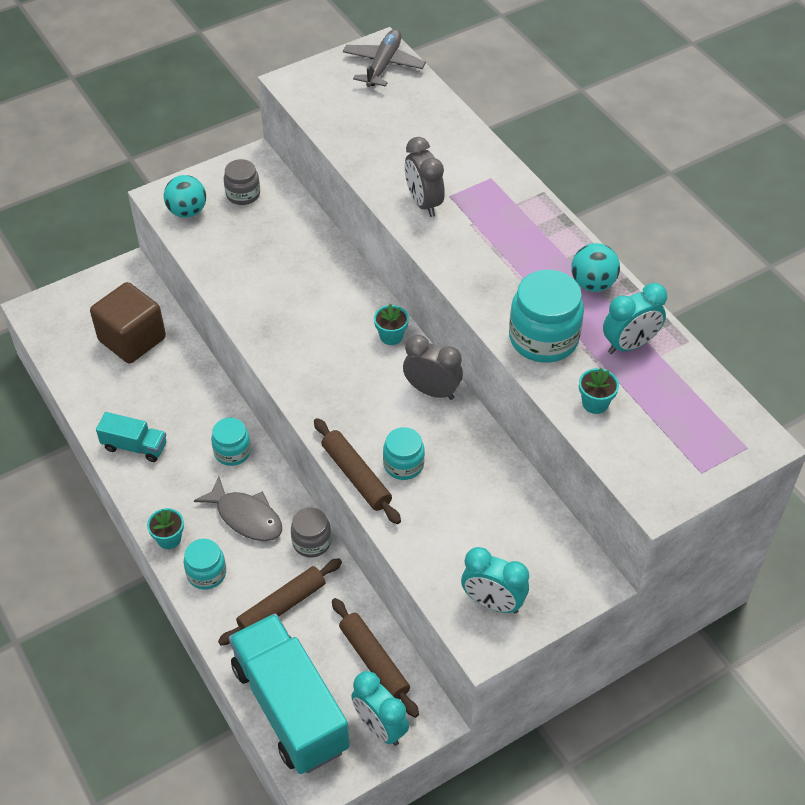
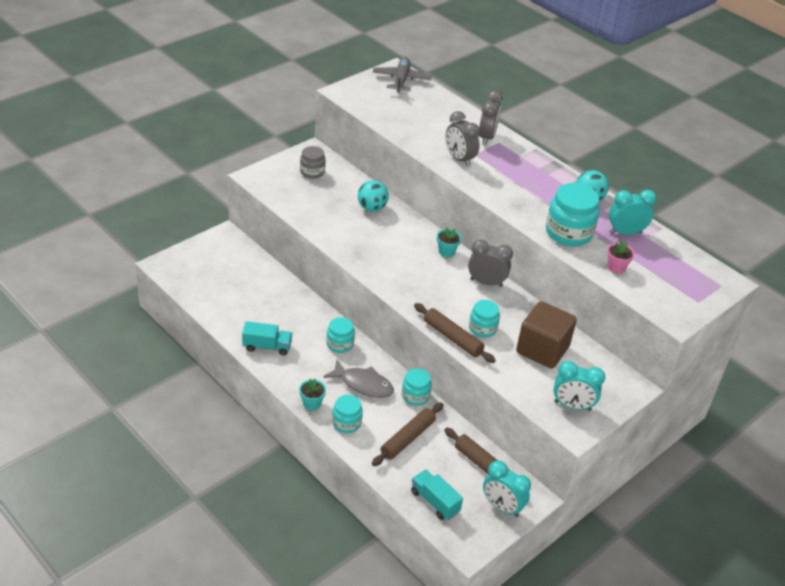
camera: 15 degrees left, 10 degrees down
(132, 339) = (243, 278): brown cube -> brown cube (542, 350)
(187, 211) = (276, 184): turquoise ball -> turquoise ball (372, 208)
(290, 707) = (435, 502): turquoise truck -> turquoise truck, size x0.48
(311, 542) = (415, 396): grey jar -> turquoise jar
(476, 168) = (487, 137): none -> grey clock
(595, 403) = (616, 267): turquoise flower pot -> pink flower pot
(629, 345) = (625, 233): turquoise clock -> turquoise clock turned 150 degrees counterclockwise

